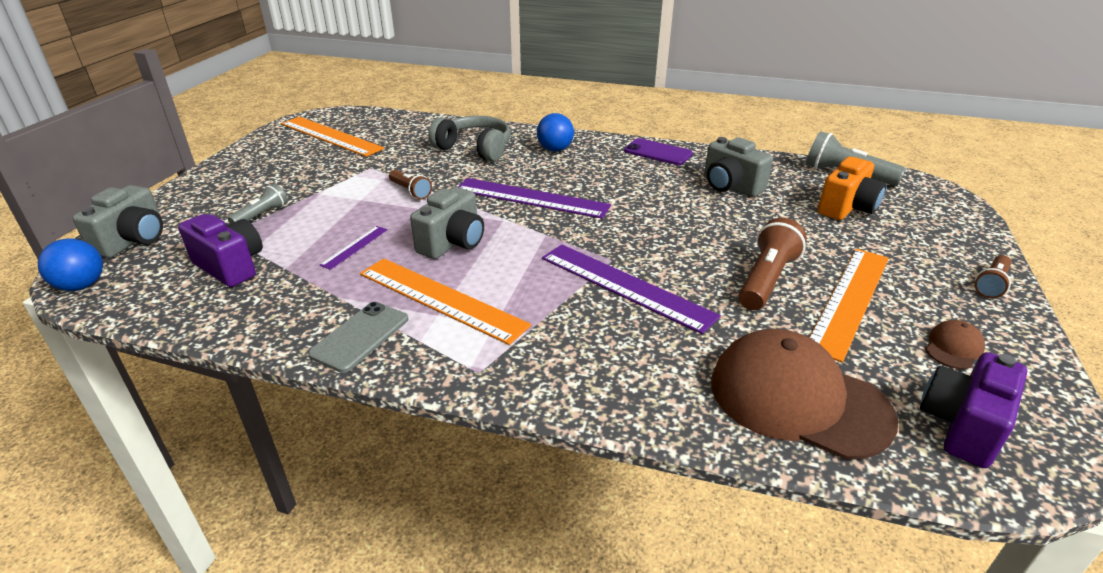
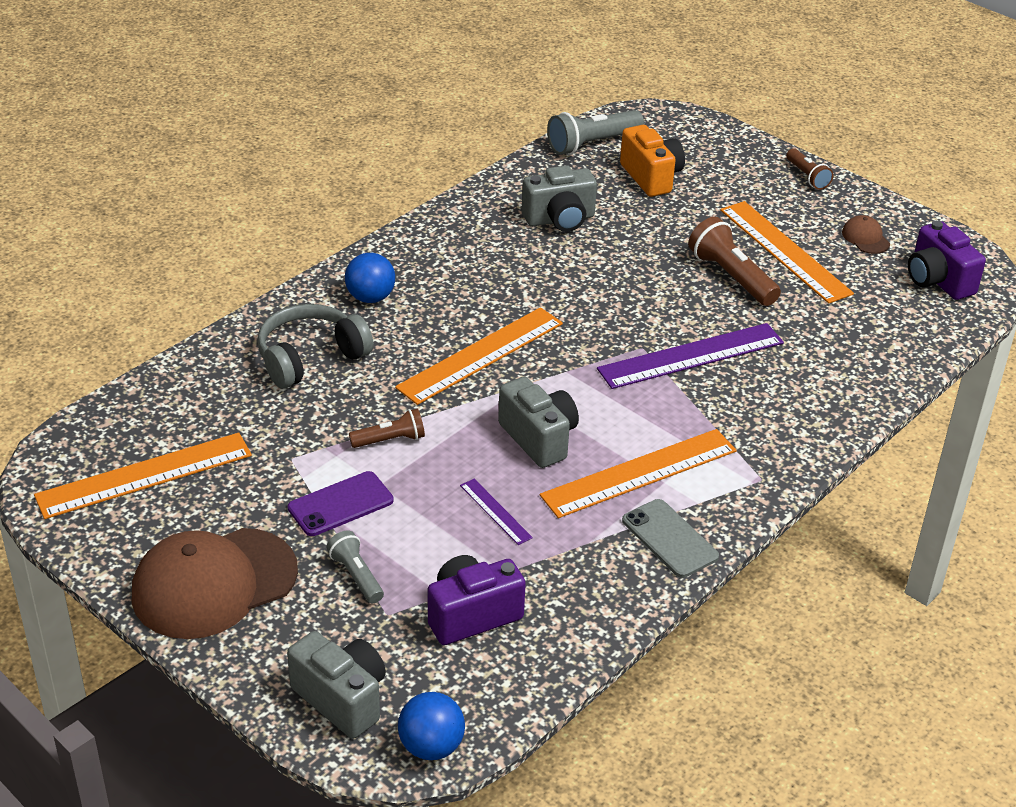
camera: 65 degrees left, 5 degrees up
(531, 198) = (481, 355): purple ruler -> orange ruler
(658, 152) = (444, 230): purple phone -> purple phone (340, 504)
(798, 399) = (879, 333): brown cap -> brown cap (214, 583)

